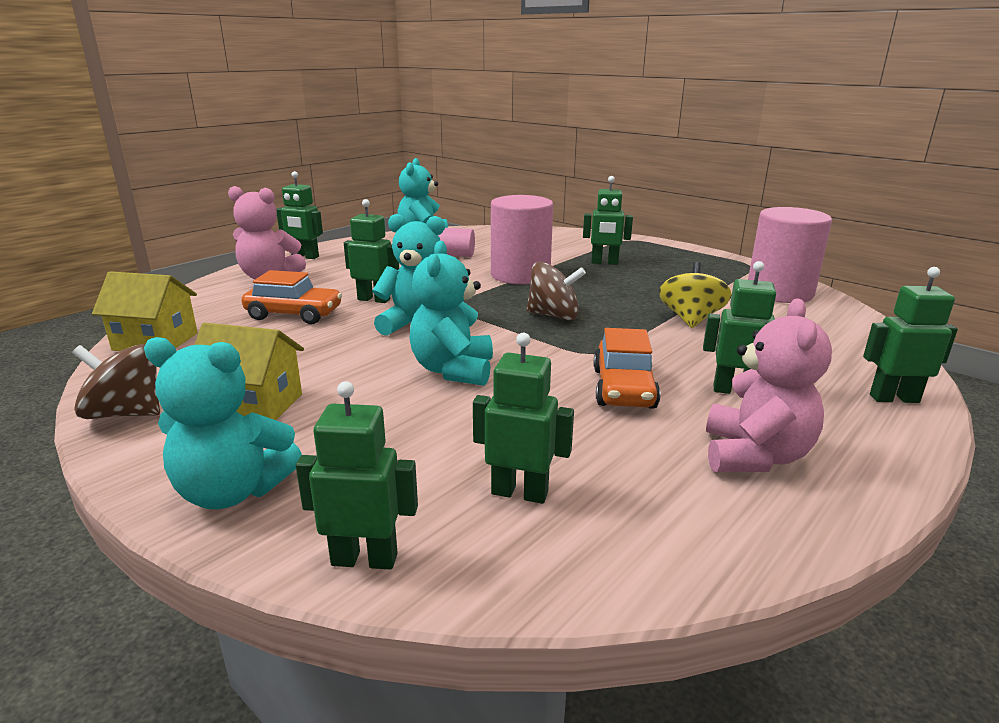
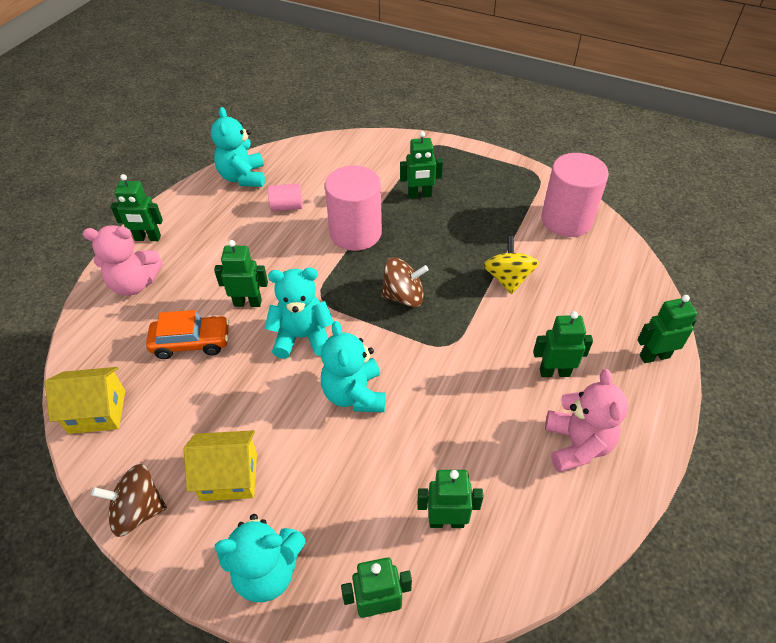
camera: 15 degrees left, 25 degrees up
(623, 388) = (481, 388): orange car -> none

